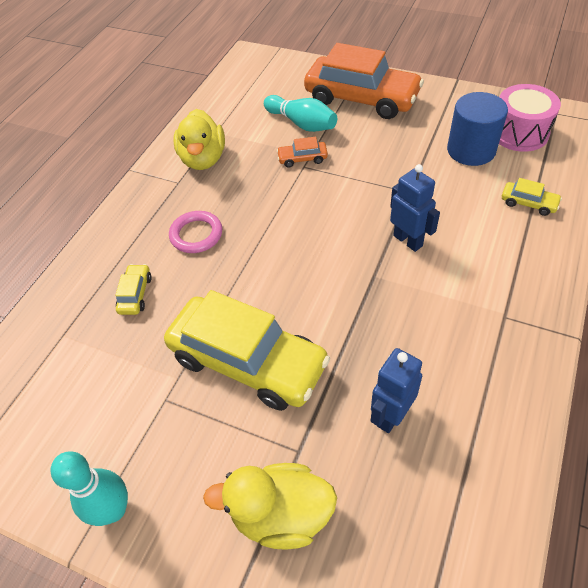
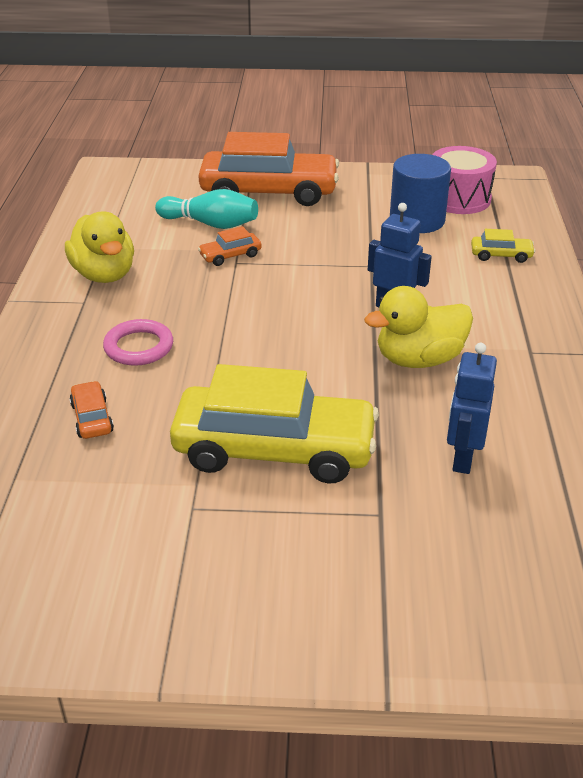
camera: 25 degrees left, 15 degrees down
(113, 510) = (189, 626): turquoise bowling pin -> none
(135, 294) = (92, 418): yellow car -> orange car
(281, 514) = (393, 573): yellow duck -> yellow duck (419, 359)

